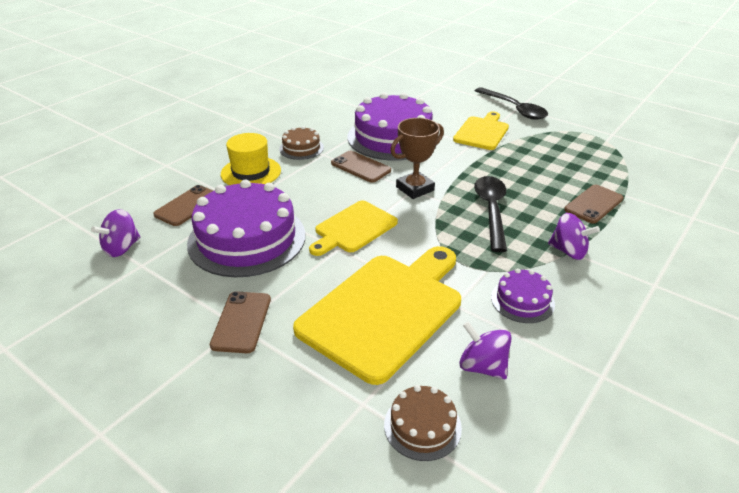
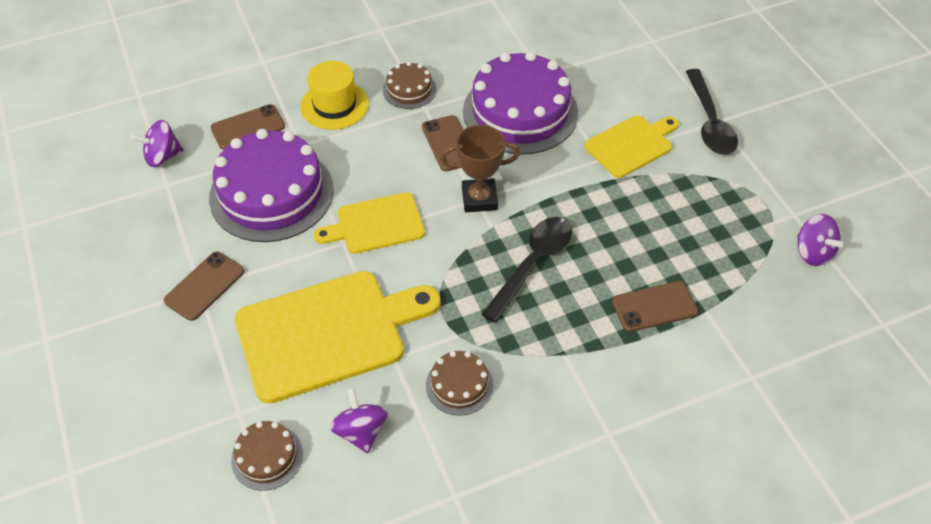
camera: 30 degrees right, 15 degrees up
(522, 300) = (459, 385): purple cake -> brown cake
(568, 251) = (562, 352): purple spinning top -> purple spinning top (812, 252)

